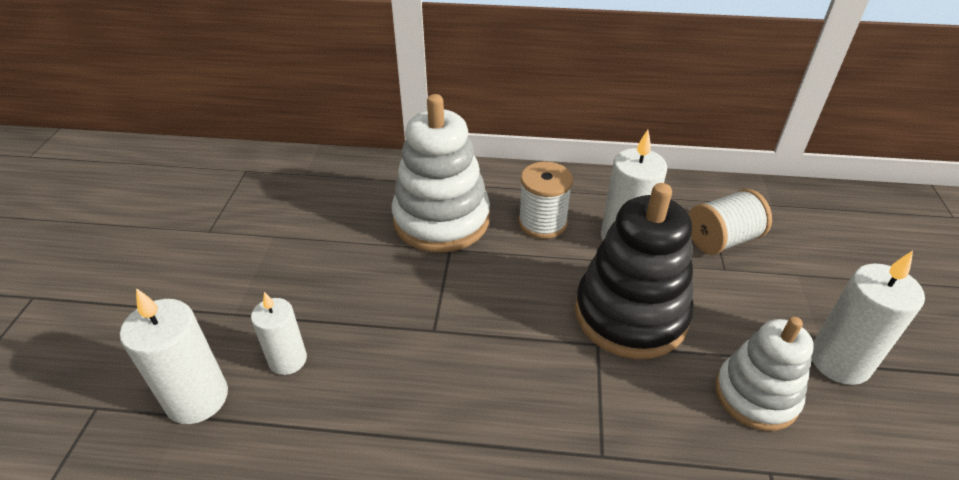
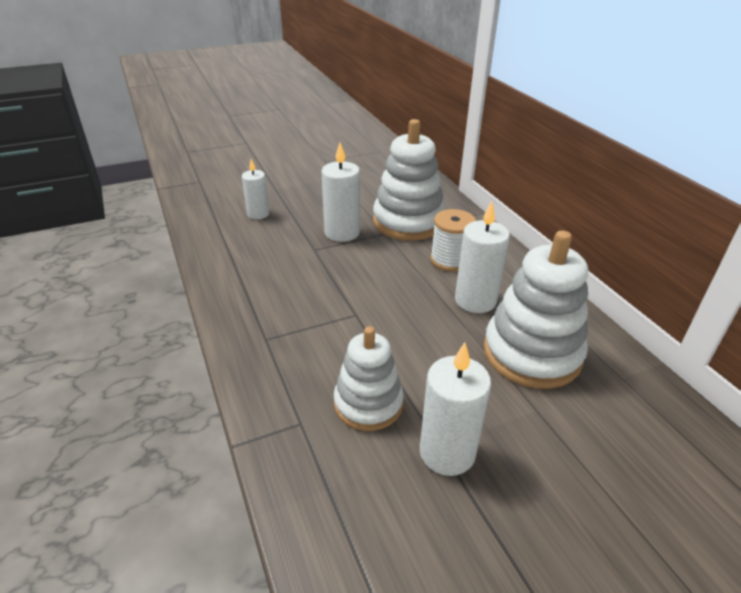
camera: 60 degrees right, 5 degrees down
(197, 398) = (219, 201): white candle -> white candle (342, 233)
(630, 314) = (396, 322): black stacking toy -> none
(722, 240) = (532, 353): white spool -> white stacking toy

